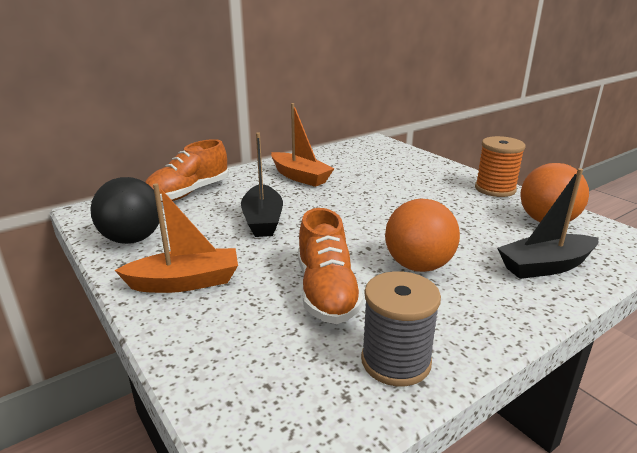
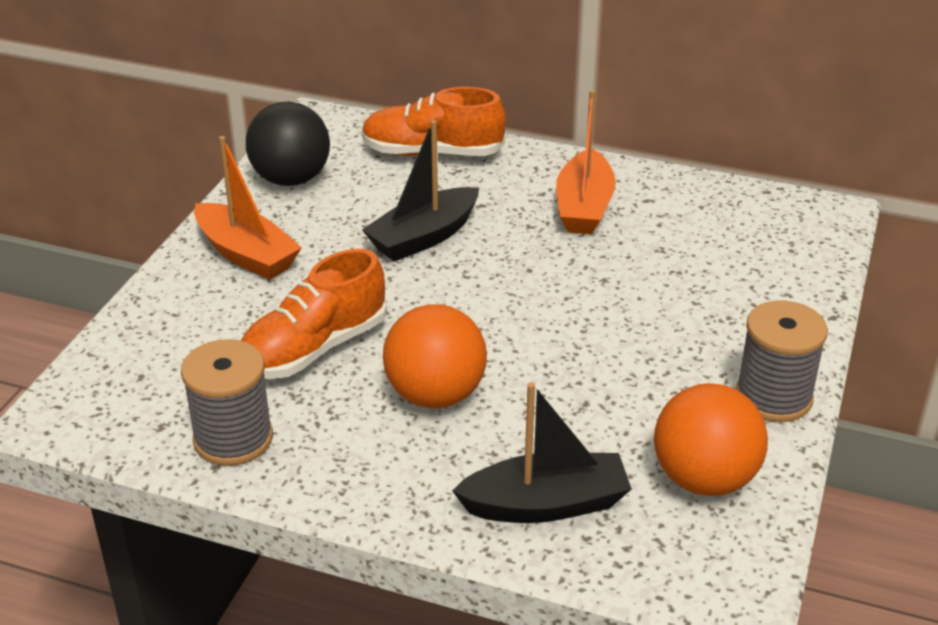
camera: 55 degrees right, 10 degrees up
(495, 189) = (773, 397): orange spool -> grey spool
(545, 266) = (546, 504): black boat -> black boat turned 135 degrees clockwise

